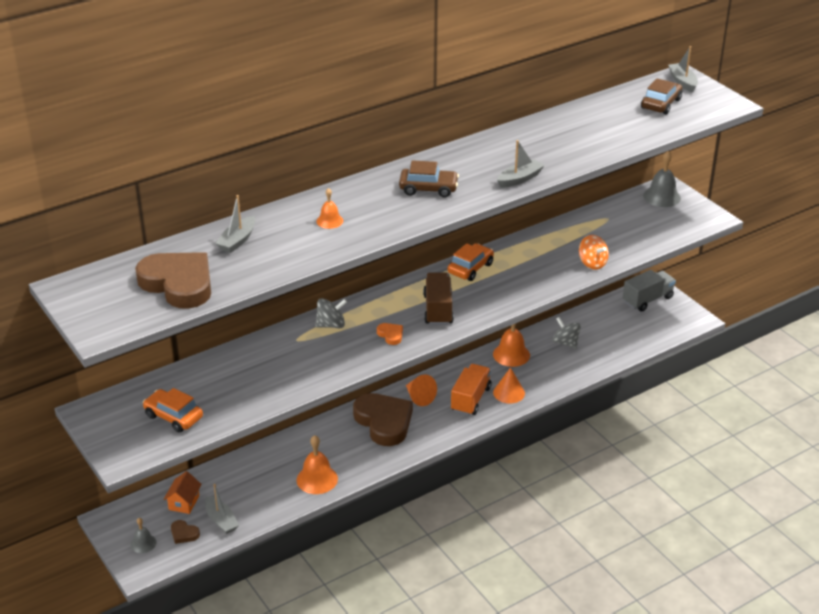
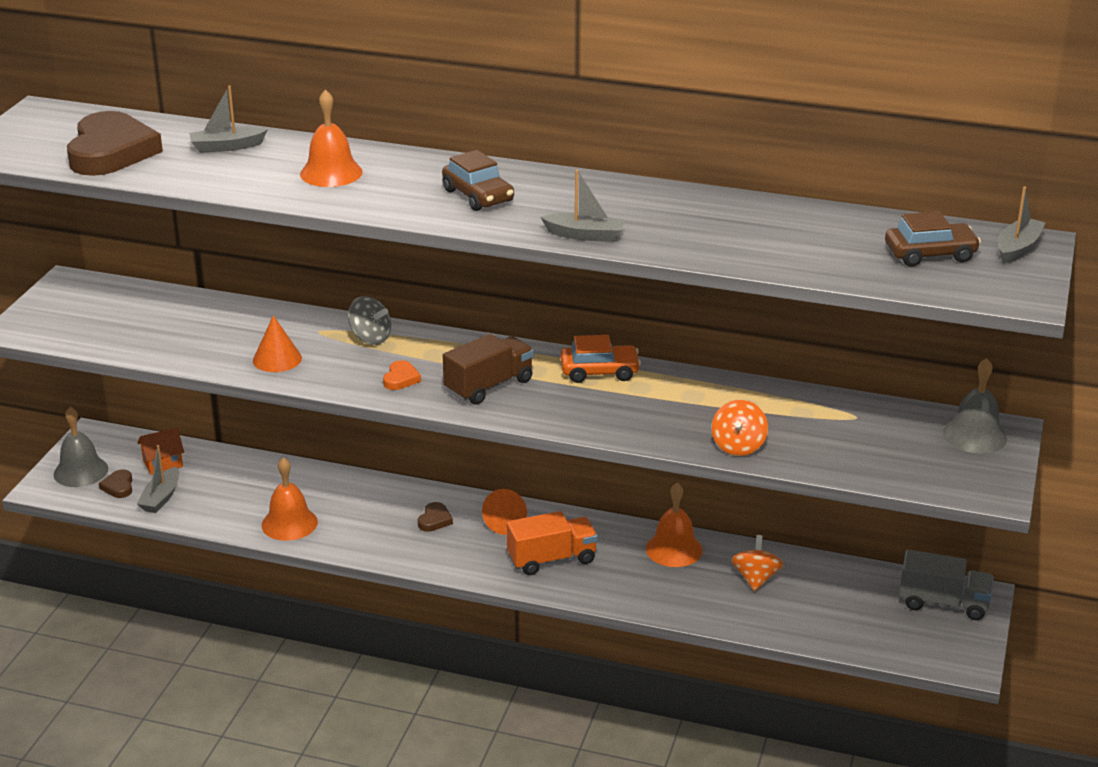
camera: 50 degrees right, 5 degrees down
(143, 543) = (81, 471): grey bell -> grey bell, size x1.70
(173, 416) = (110, 325): orange car -> none
(329, 221) = (331, 173): orange bell -> orange bell, size x1.70
(384, 422) = (434, 520): brown heart -> brown heart, size x0.41
(509, 393) = (601, 581): orange cone -> orange cone (277, 359)
(565, 343) = (755, 579): grey spinning top -> orange spinning top

